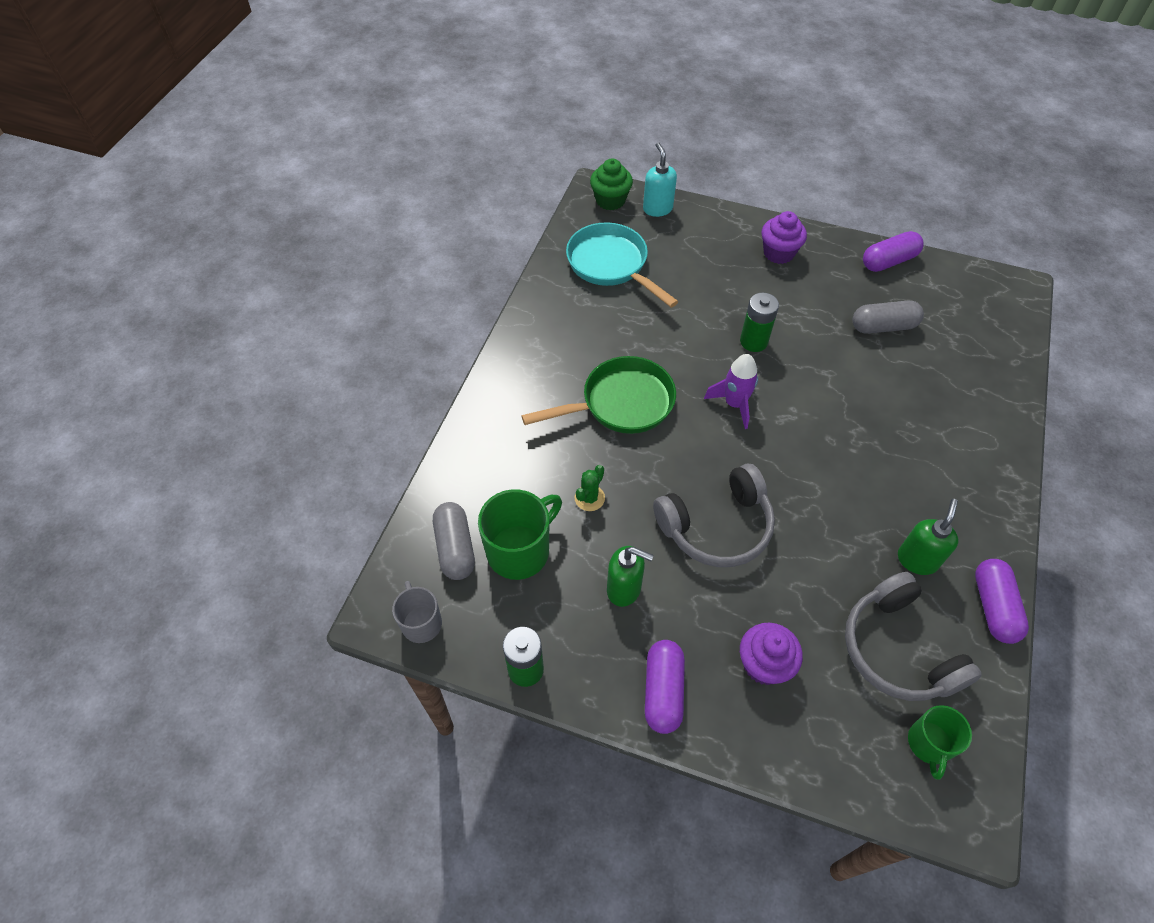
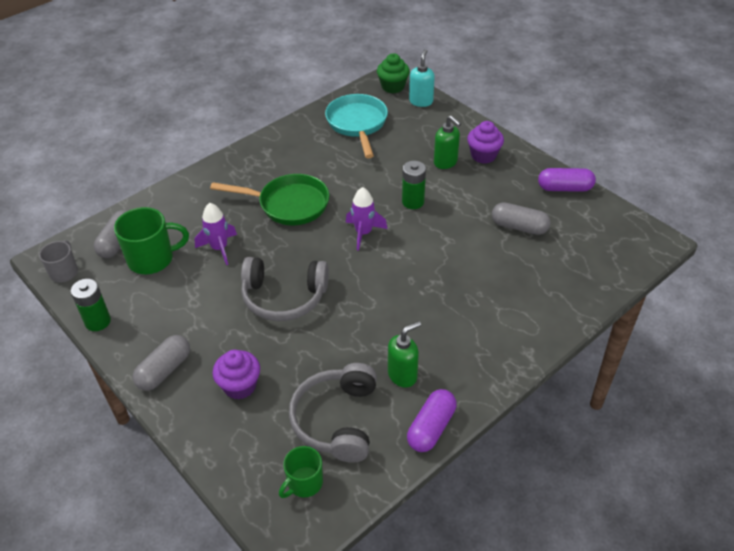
camera: 30 degrees right, 10 degrees down
(589, 498) = (219, 248): green cactus -> purple rocket
(624, 589) = (193, 306): green soap dispenser -> green soap dispenser (445, 162)
(663, 691) = (164, 370): purple capsule -> grey capsule

